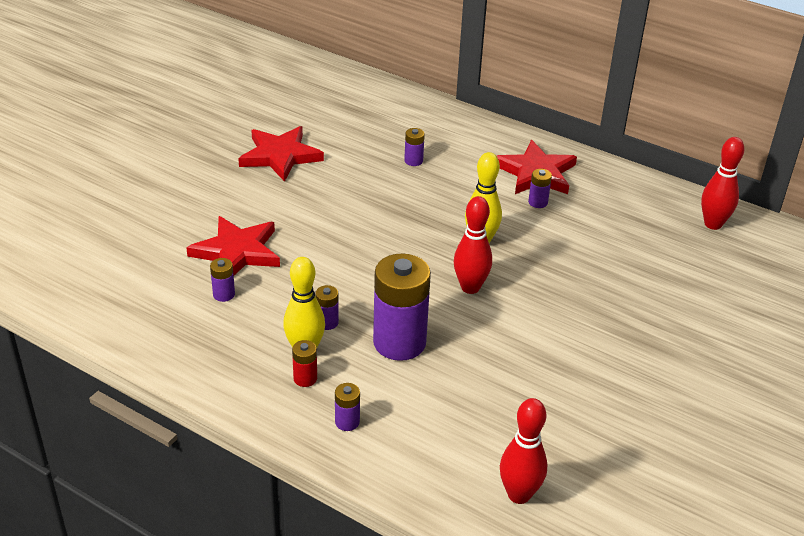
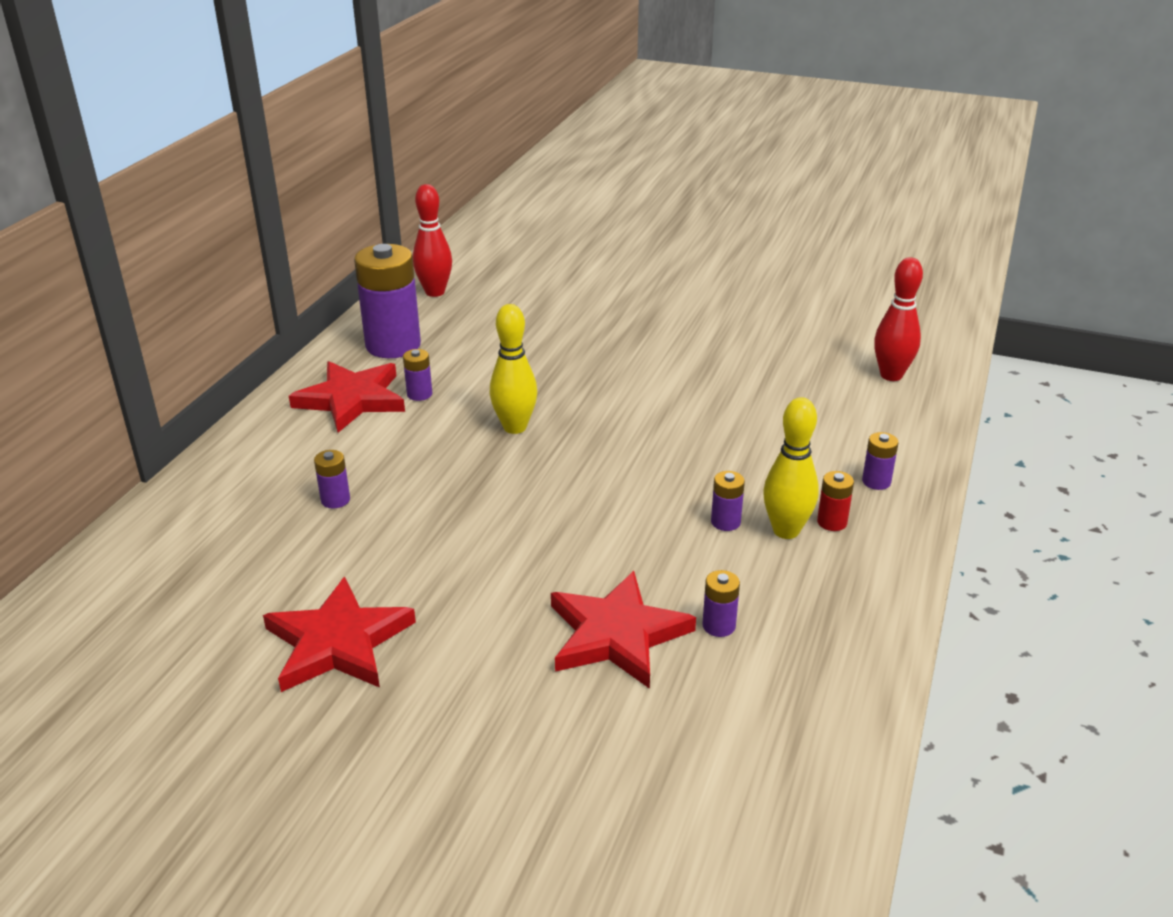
camera: 100 degrees left, 5 degrees down
(399, 342) = (730, 463): purple battery -> purple battery (393, 345)
(470, 287) = (608, 426): red bowling pin -> none

